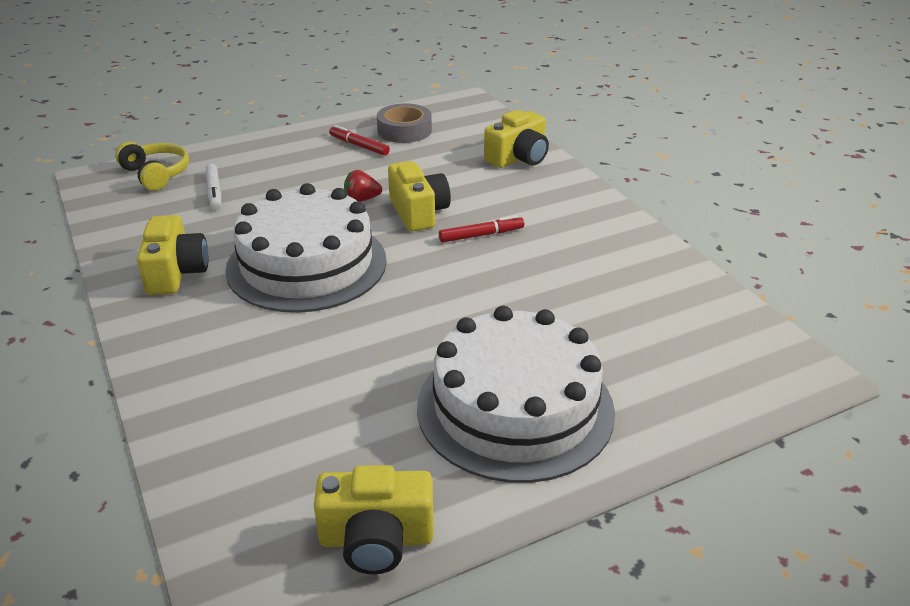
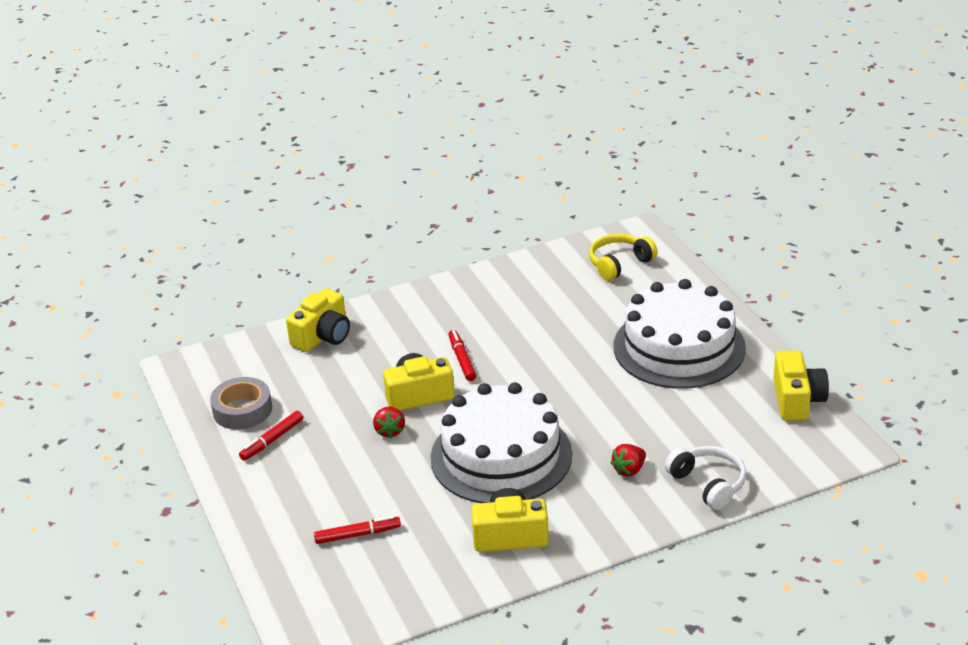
camera: 85 degrees left, 0 degrees up
(156, 174) = (308, 588): yellow headphones -> yellow headphones (619, 264)
(207, 425) = (708, 484): none -> white headphones
(214, 192) = (357, 534): white marker -> red marker
(256, 356) = (629, 470): none -> red strawberry
(518, 158) = (323, 336): yellow camera -> yellow camera turned 75 degrees clockwise

